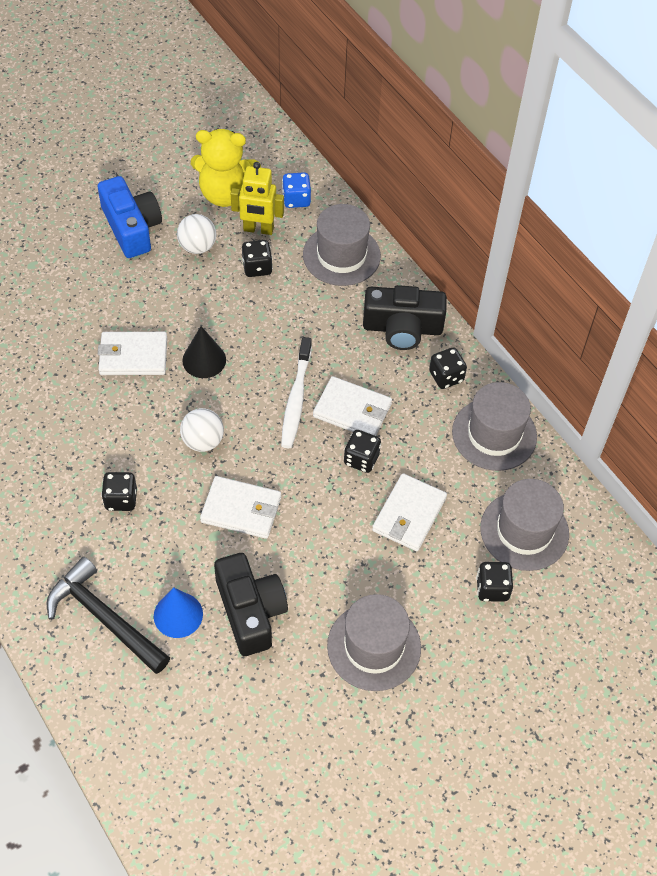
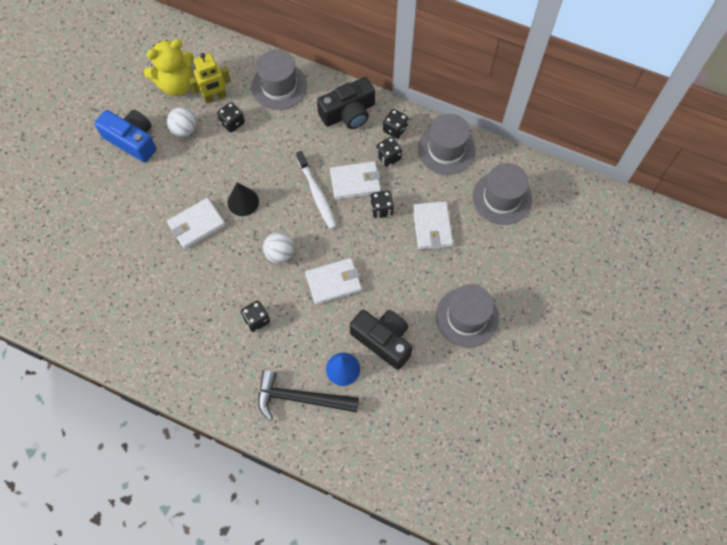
camera: 30 degrees left, 10 degrees up
(296, 199) = (224, 64): blue dice -> none
(492, 588) = (507, 243): black dice -> black dice (388, 157)

